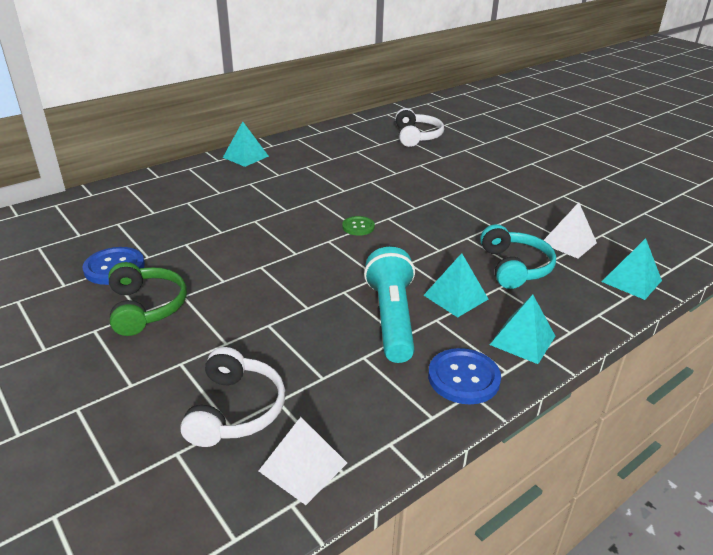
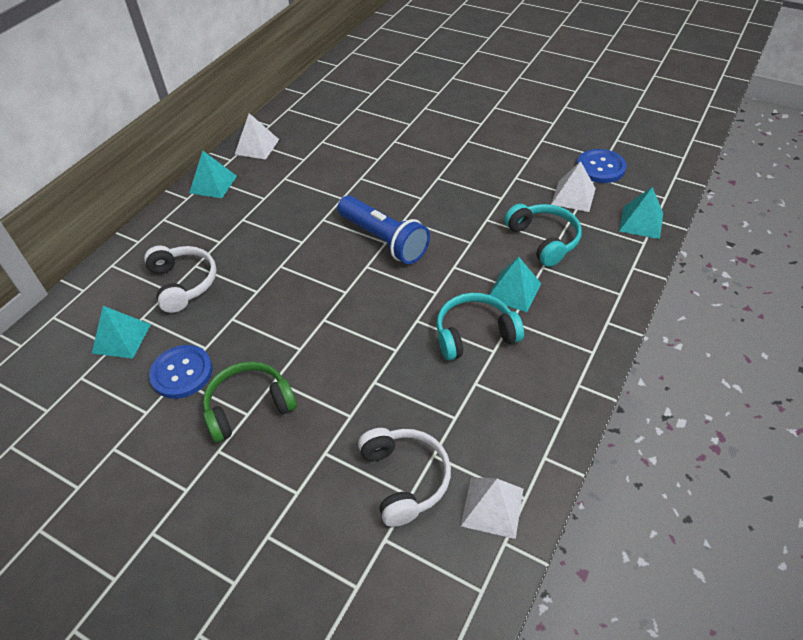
camera: 20 degrees left, 15 degrees up
(146, 307) = (249, 407): green headphones -> green headphones turned 75 degrees counterclockwise
(300, 142) = (257, 147): none -> white pyramid
(358, 227) = (383, 240): green button -> blue flashlight
(391, 318) = (474, 334): turquoise flashlight -> turquoise headphones
(416, 136) = (369, 103): white headphones -> white headphones (183, 283)
(463, 378) = (565, 372): blue button -> blue button (600, 167)
(522, 340) = (589, 316): turquoise pyramid -> turquoise pyramid (121, 338)

